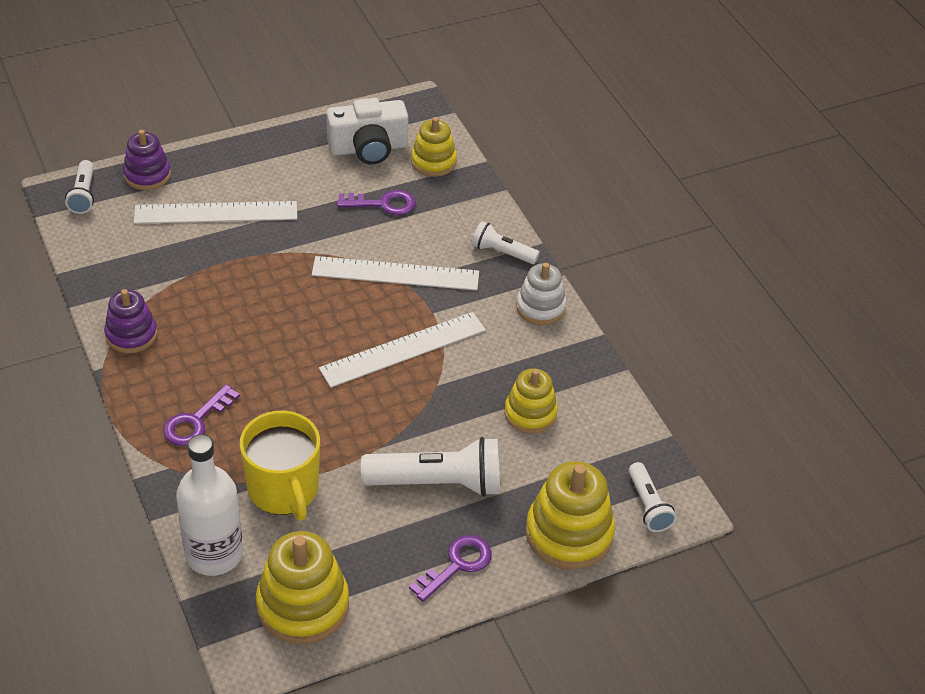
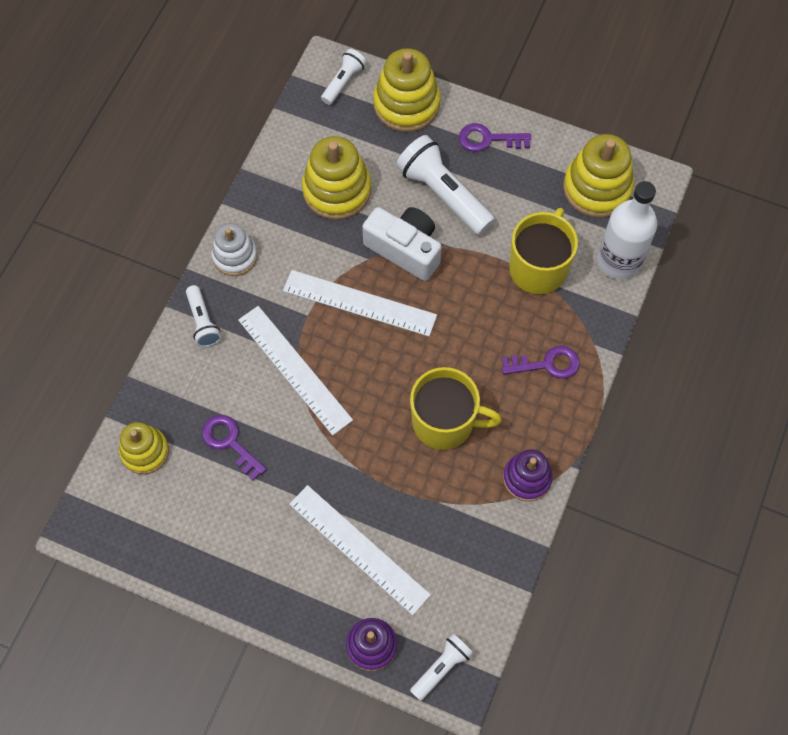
camera: 130 degrees left, 20 degrees up
(238, 323) = (444, 422): none -> yellow mug
(368, 148) = (175, 512): white camera -> white camera (405, 249)
(530, 413) = (337, 190): yellow stacking toy -> yellow stacking toy, size x1.56

